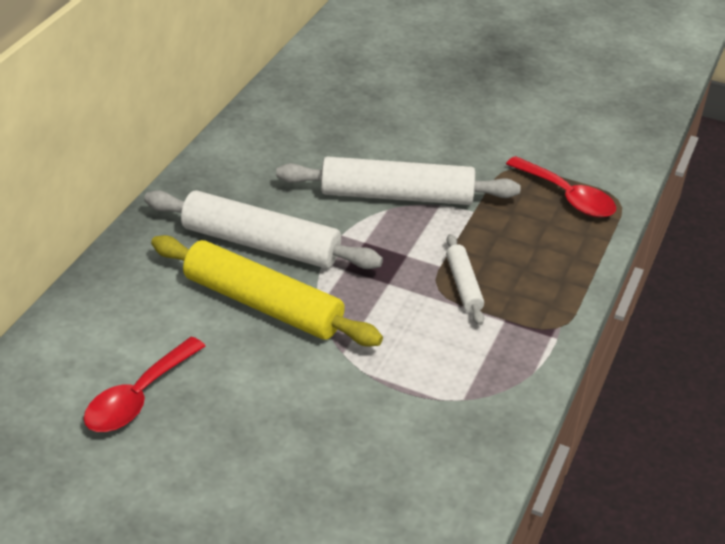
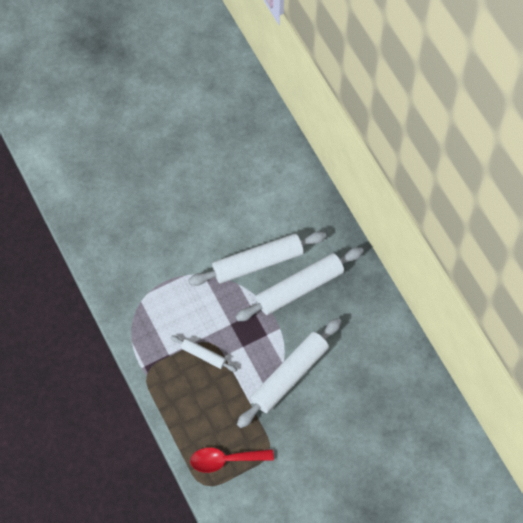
camera: 130 degrees right, 25 degrees up
(138, 397) = (239, 184): red spoon -> none
(263, 304) = (257, 262): yellow rolling pin -> white rolling pin

